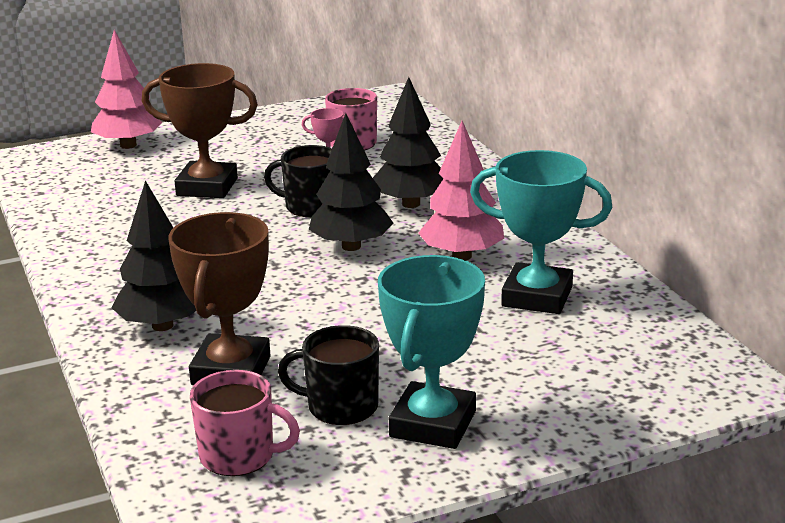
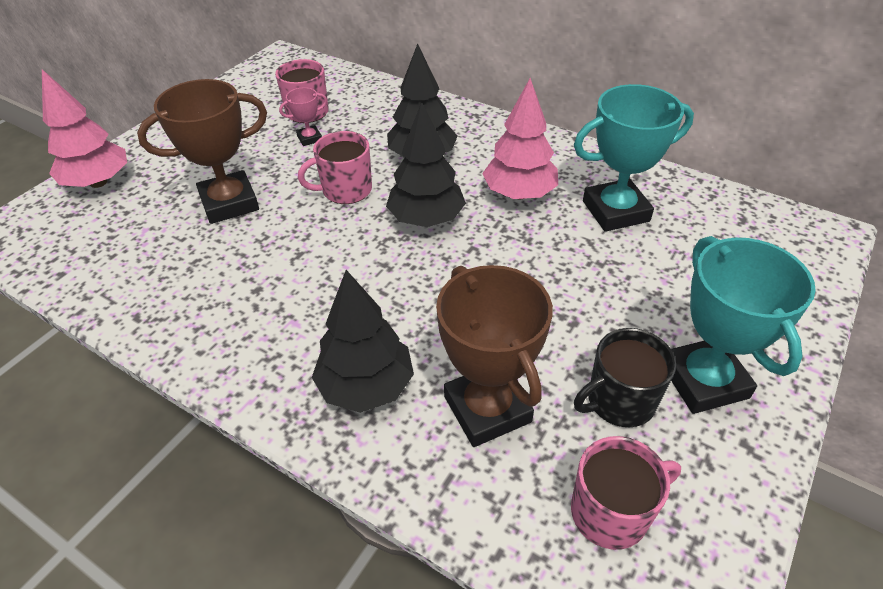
camera: 35 degrees left, 20 degrees up
(310, 207) = (345, 190): black mug -> pink mug

